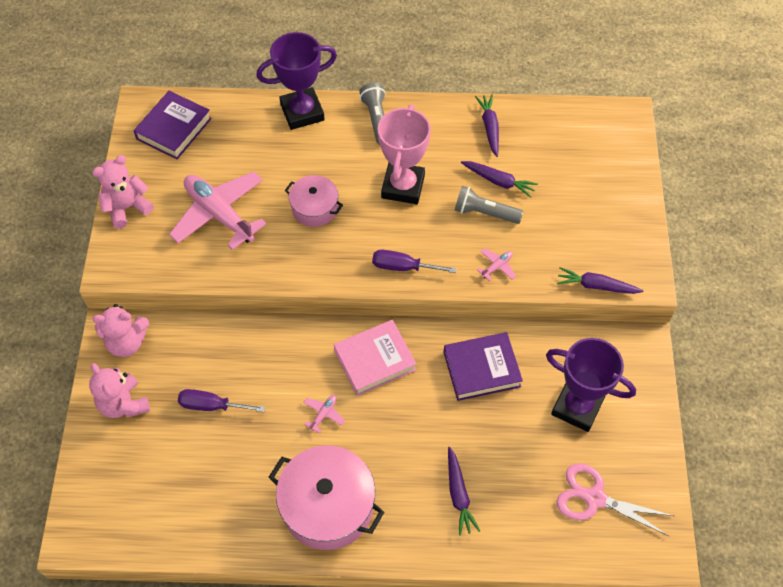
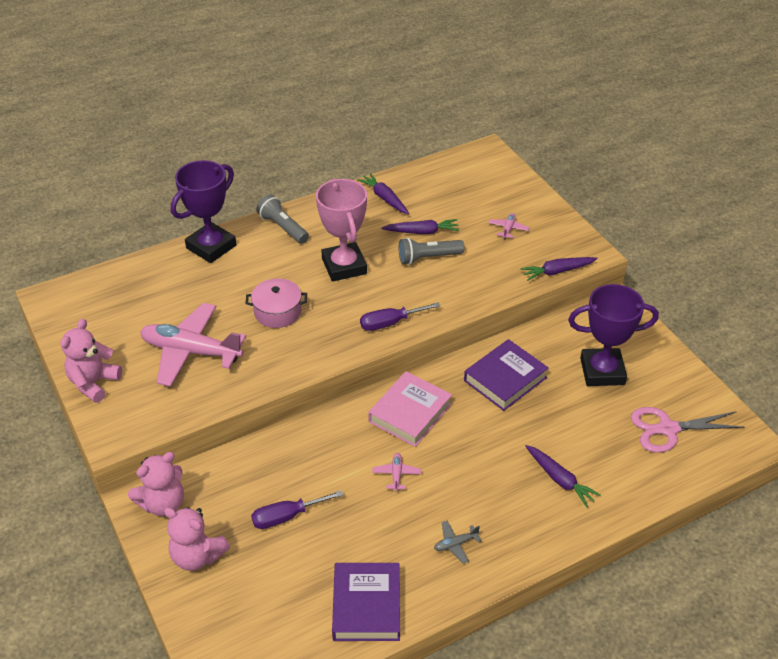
camera: 30 degrees left, 15 degrees down
(174, 129) = (95, 304): purple book -> purple book (366, 606)
(328, 506) = (455, 544): pink pot -> grey plane
(497, 266) = (468, 291): pink plane -> pink plane (508, 229)

